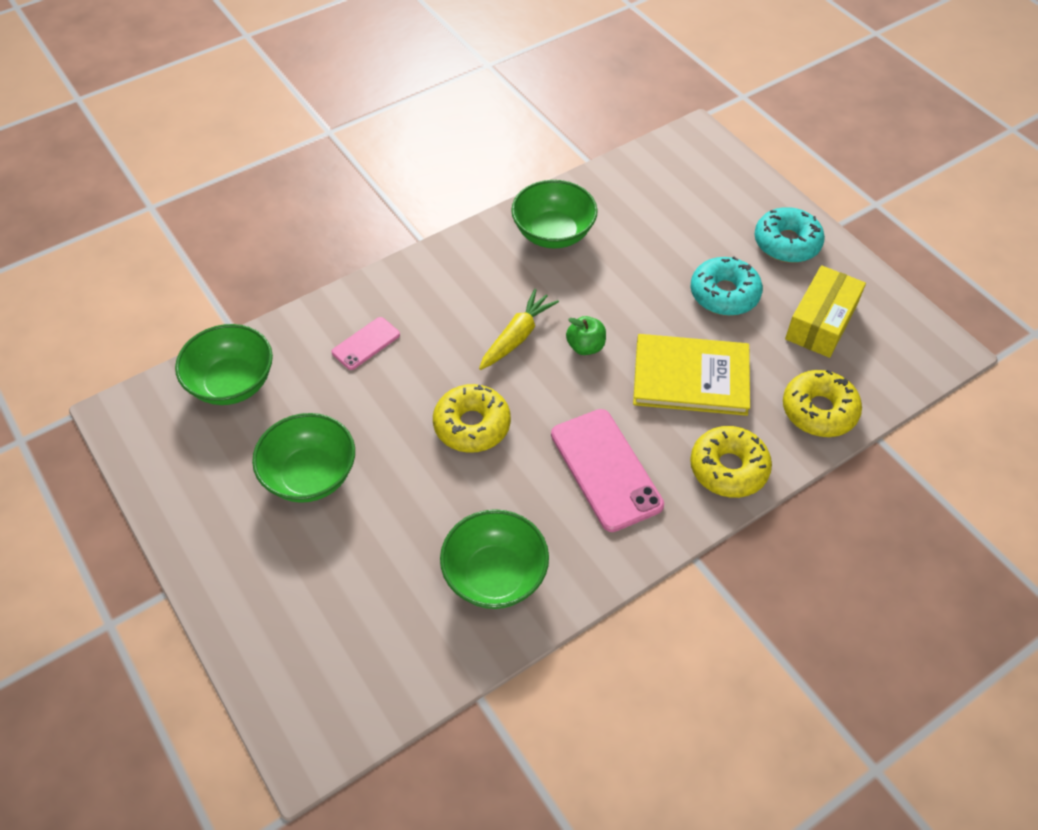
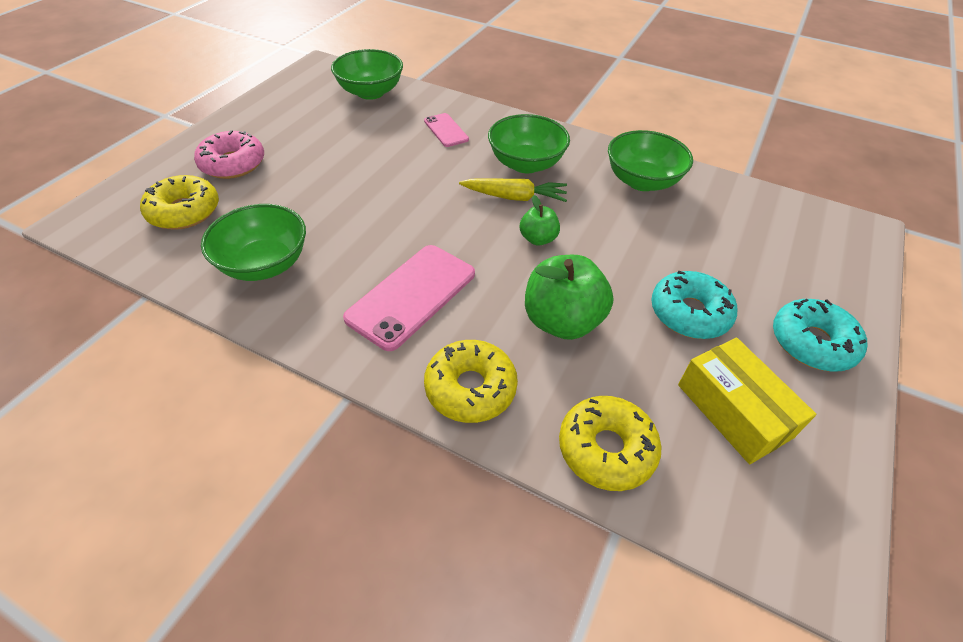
camera: 60 degrees right, 5 degrees down
(292, 566) = (233, 164): none -> pink donut
(310, 475) = (313, 146): green bowl -> green bowl (526, 164)
(366, 344) = (446, 130): pink phone -> pink phone turned 45 degrees clockwise
(472, 425) = (407, 203): yellow donut -> yellow donut (184, 211)
(691, 377) = (562, 321): yellow book -> green apple
(821, 322) = (734, 410): yellow box -> yellow box turned 60 degrees clockwise

